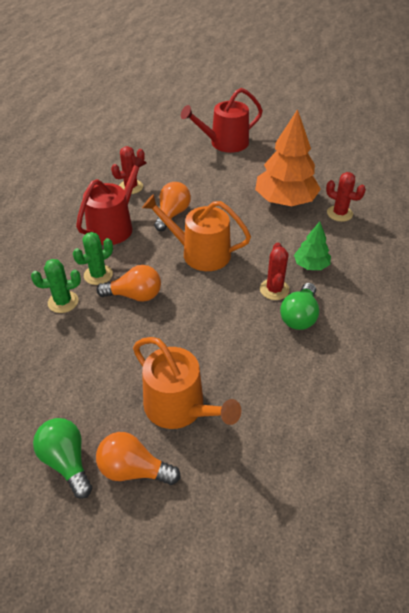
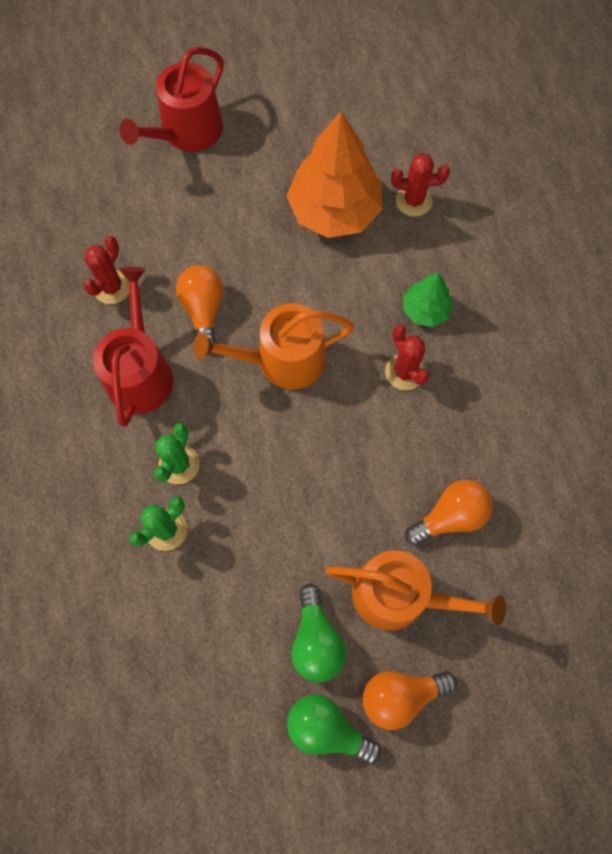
camera: 30 degrees left, 25 degrees up
(135, 295) = (247, 471): orange light bulb -> orange light bulb (450, 516)
(299, 316) = (454, 397): green light bulb -> green light bulb (316, 640)

